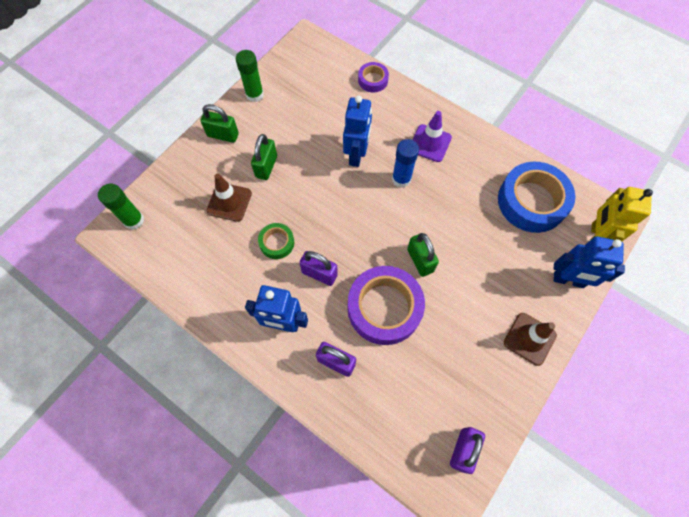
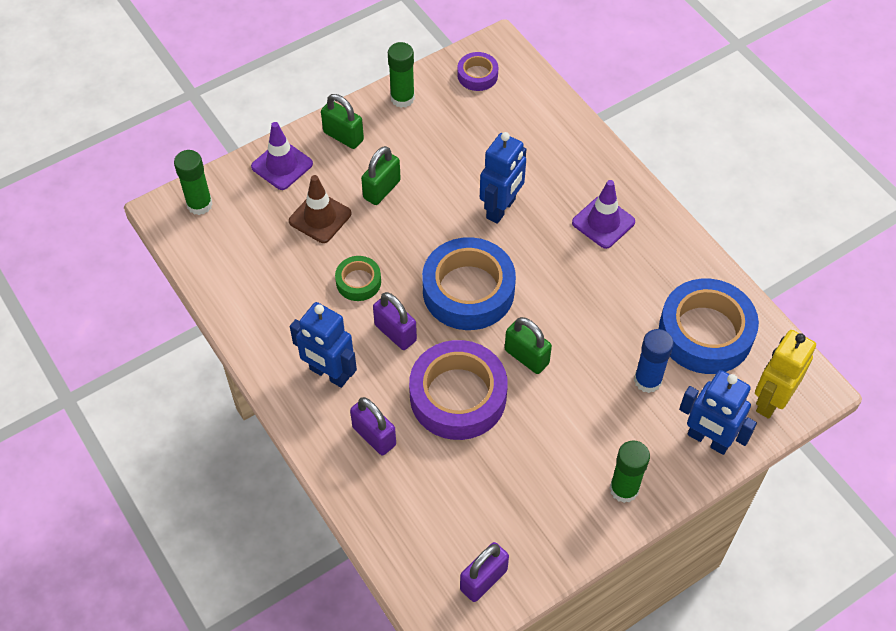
camera: 20 degrees right, 10 degrees down
(186, 170) = (282, 165): none -> purple traffic cone
(358, 224) = (468, 290): none -> blue tape
(373, 80) = (563, 122): purple tape -> purple tape (477, 75)
(401, 179) = (546, 254): blue glue stick -> blue glue stick (647, 380)
(420, 260) = (526, 357): green padlock -> green padlock turned 45 degrees counterclockwise
(529, 339) = (624, 489): brown traffic cone -> green glue stick

